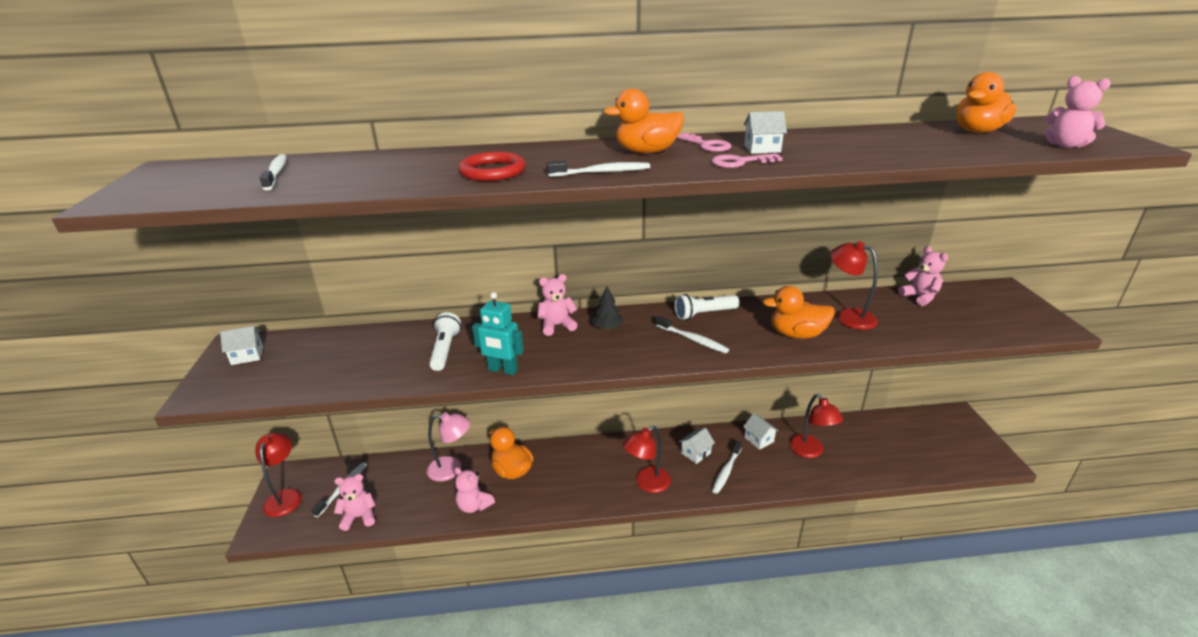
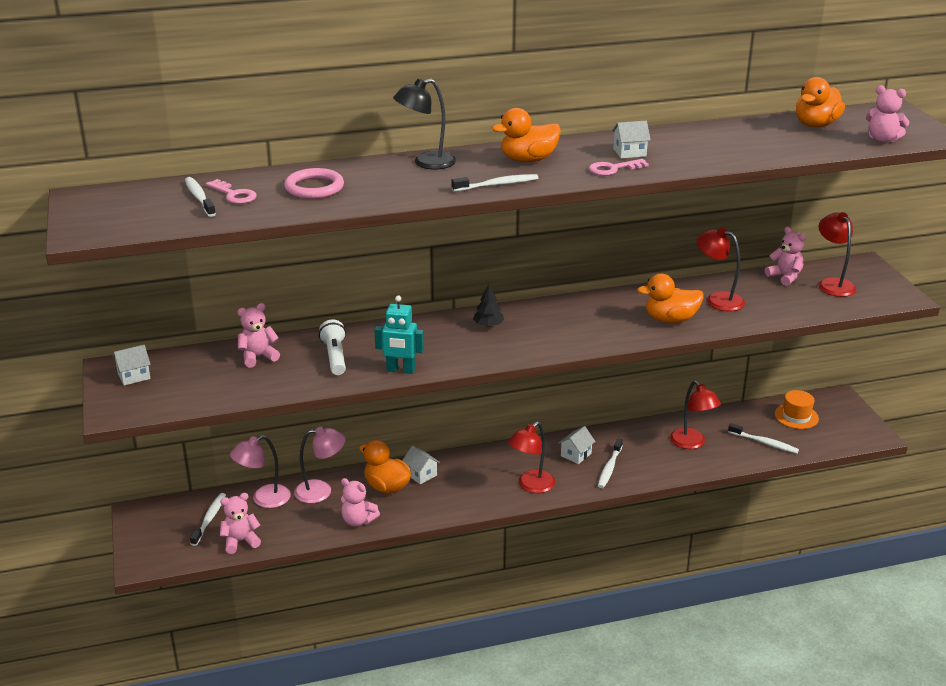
camera: 10 degrees left, 0 degrees up
(285, 496) = (149, 531): red lamp -> red lamp (832, 284)
(398, 472) = (264, 499): none -> pink lamp
(402, 168) = (314, 188): none -> pink ring
(492, 171) = (400, 187): red ring -> none
(536, 151) = (426, 163): none -> black lamp
(557, 326) = (437, 327): pink teddy bear -> pink teddy bear (258, 357)
(692, 339) = (573, 330): white toothbrush -> white toothbrush (764, 443)
(704, 314) = (580, 306): white flashlight -> none
(706, 145) = (579, 149): pink key -> pink key (233, 195)
(759, 439) = (639, 437): white house -> white house (421, 474)
(915, 431) = (796, 416): none -> orange hat

